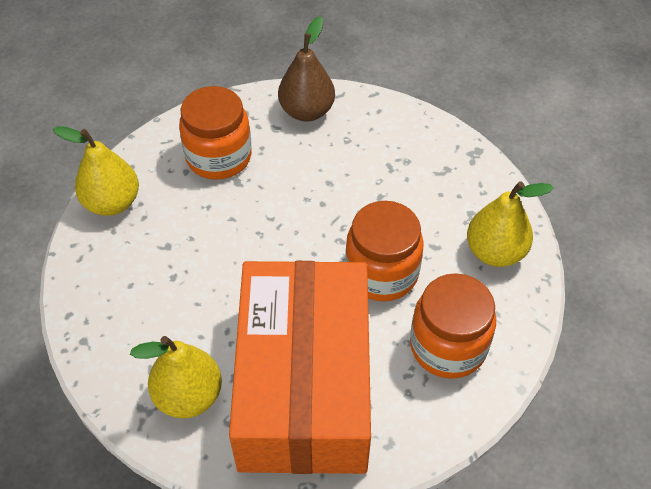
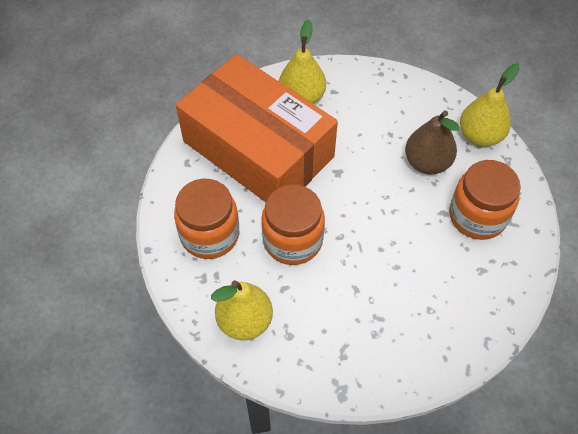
camera: 130 degrees right, 5 degrees up
(307, 111) = (484, 304): brown pear -> brown pear (427, 163)

